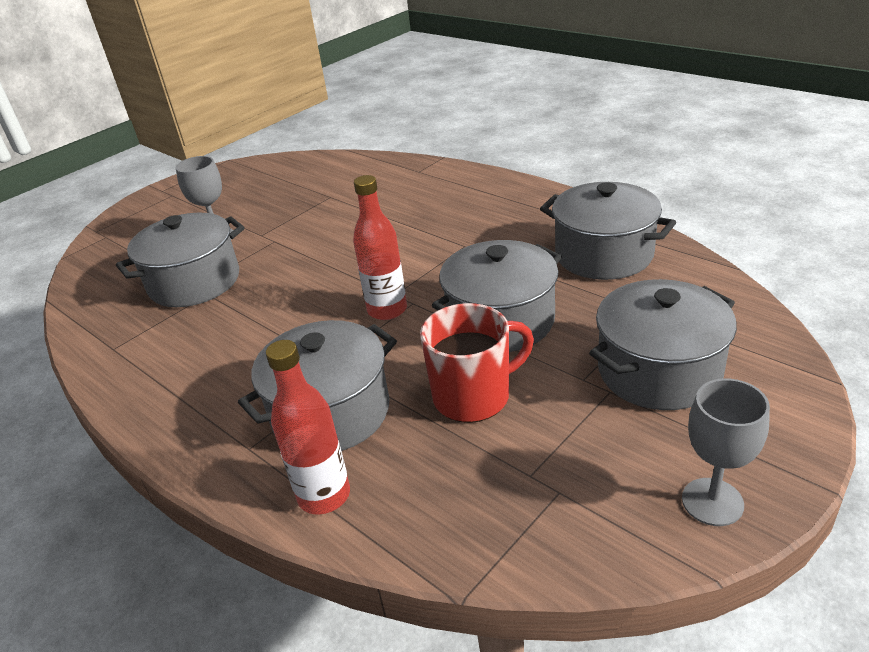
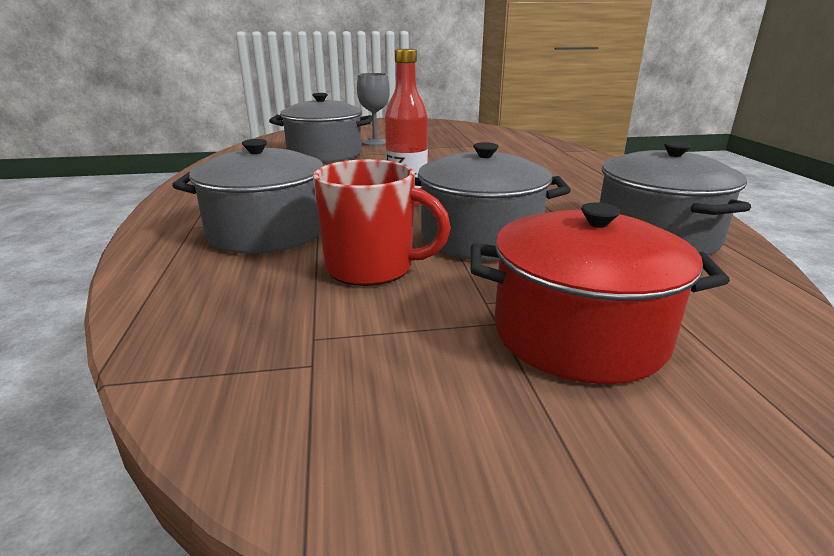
camera: 35 degrees right, 10 degrees down
(324, 495) = (172, 268): red bottle -> none
(659, 371) = (579, 334): grey pot -> red pot
(712, 502) = (444, 482): grey goblet -> none

